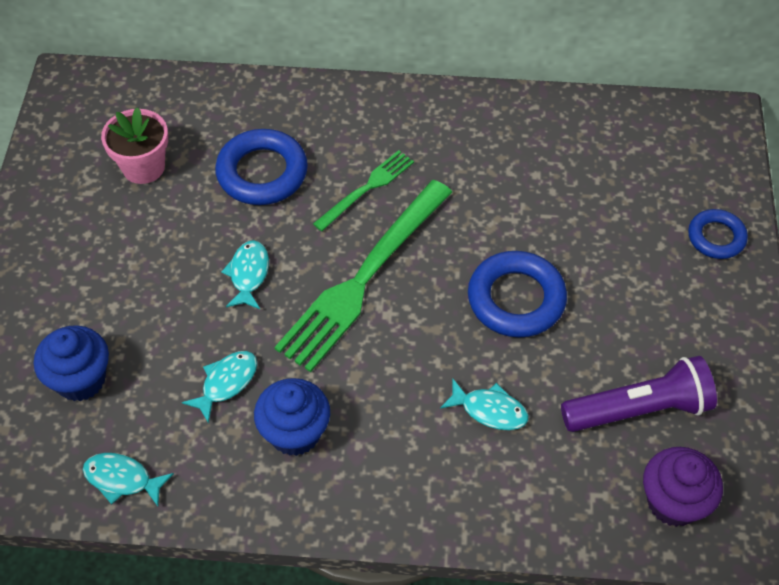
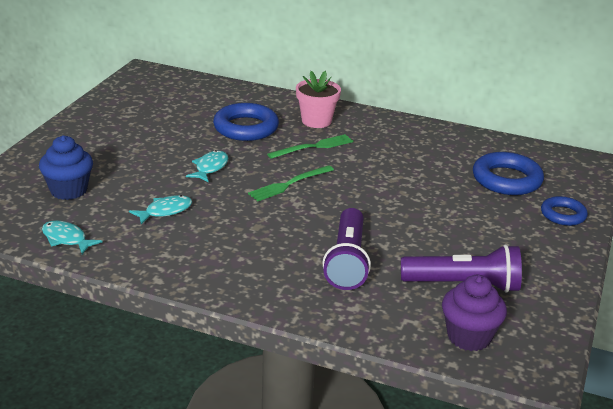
camera: 15 degrees right, 25 degrees down
(143, 167) = (169, 112): pink flower pot -> pink flower pot (316, 121)
(295, 433) = (199, 243): blue cupcake -> none
(364, 277) = (289, 184): green fork -> green fork, size x0.52
(489, 410) = (347, 261): turquoise fish -> purple flashlight
(516, 299) = (394, 214): blue ring -> blue ring (506, 179)

